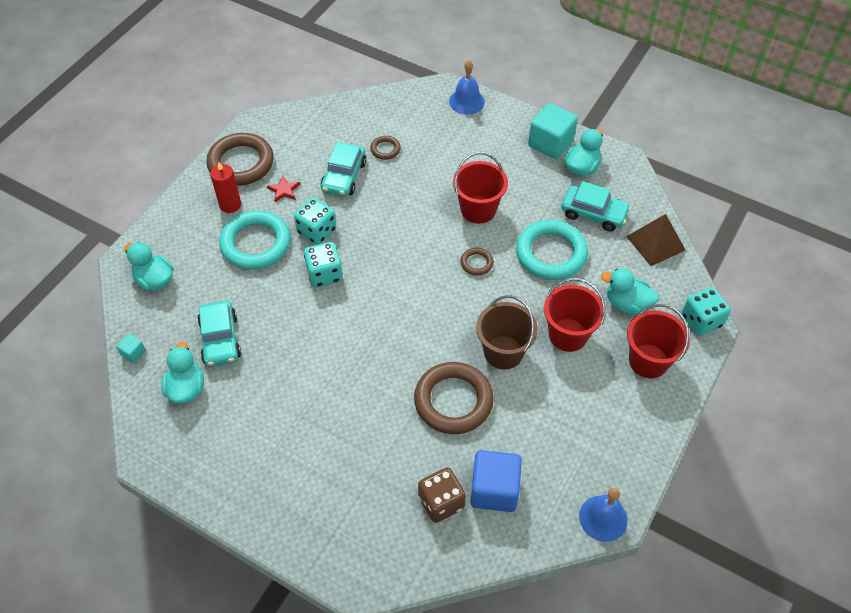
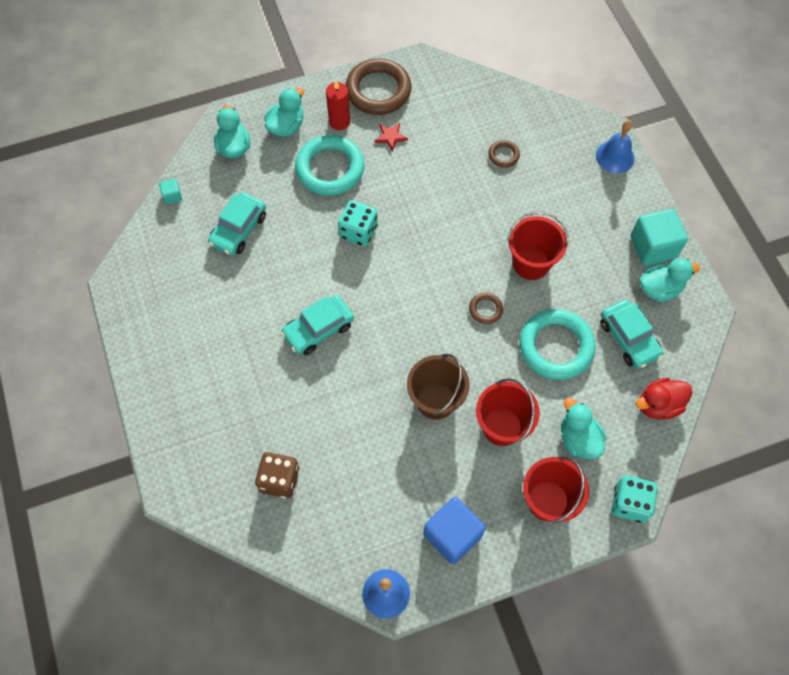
camera: 40 degrees right, 10 degrees up
(186, 388) = (184, 251): turquoise duck -> turquoise duck (286, 126)
(317, 231) = (384, 190): turquoise dice -> none
(344, 176) = (448, 157): turquoise car -> turquoise car (318, 329)
(453, 401) = (361, 409): brown ring -> none
(494, 490) = (326, 503): blue cube -> blue cube (452, 535)
(655, 243) = (658, 405): brown pyramid -> red duck

